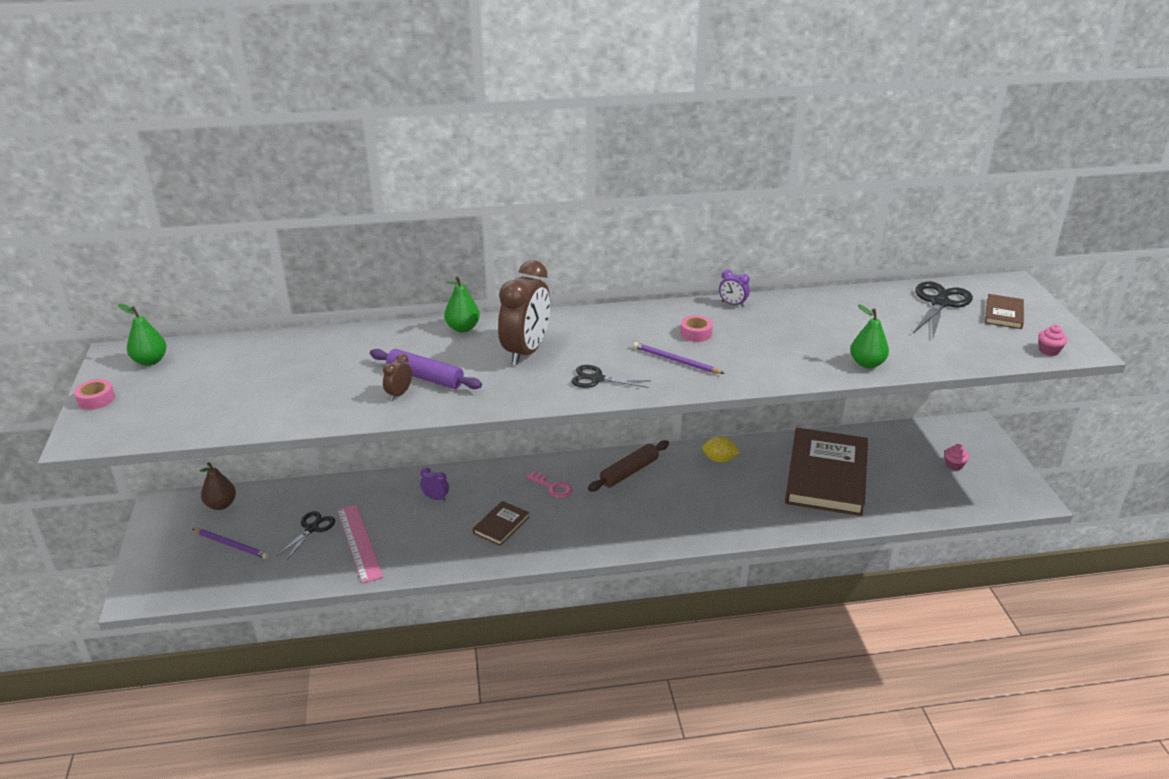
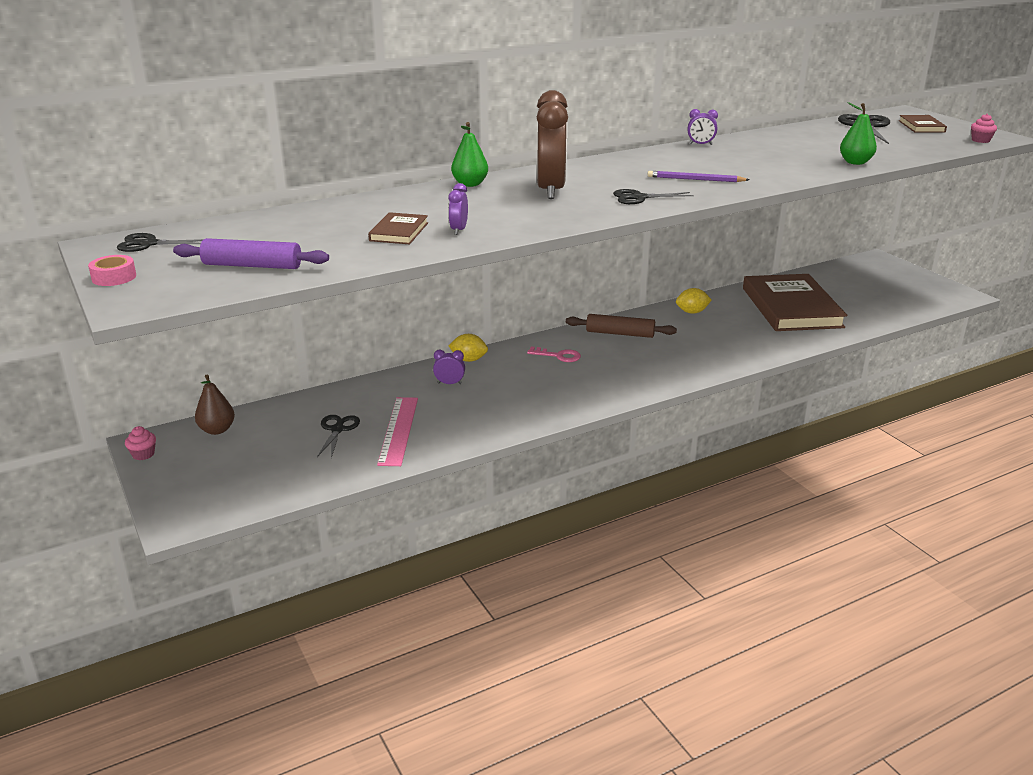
camera: 20 degrees left, 5 degrees down
(150, 361) = (149, 244): green pear -> black scissors
(231, 545) = (256, 459): purple pencil -> none
(359, 542) = (398, 430): pink ruler -> pink ruler turned 45 degrees clockwise
(399, 394) = (458, 230): brown clock -> purple clock
(425, 377) = (472, 217): purple rolling pin -> purple rolling pin (252, 266)
(470, 473) = (468, 360): none -> yellow lemon
(501, 525) = (533, 391): brown book -> brown book (399, 232)
(629, 472) = (620, 333): brown rolling pin -> brown rolling pin turned 75 degrees clockwise
(696, 333) = (691, 163): pink tape -> none
(954, 465) = (885, 284): pink cupcake -> pink cupcake (143, 454)

